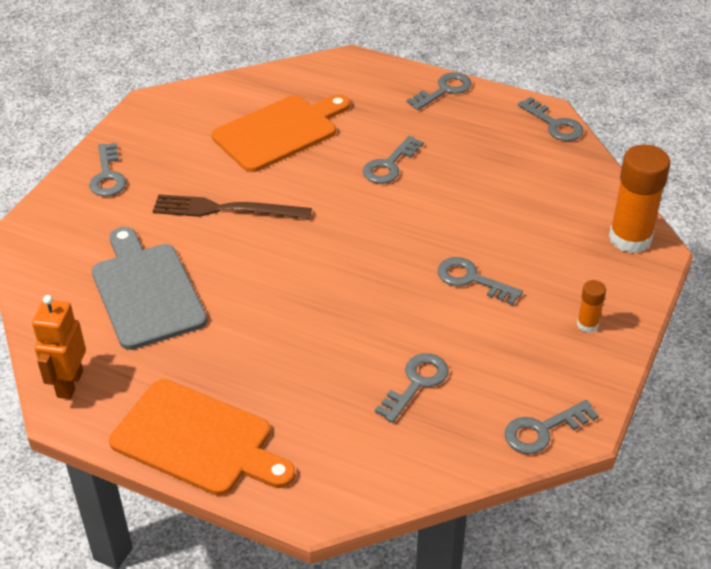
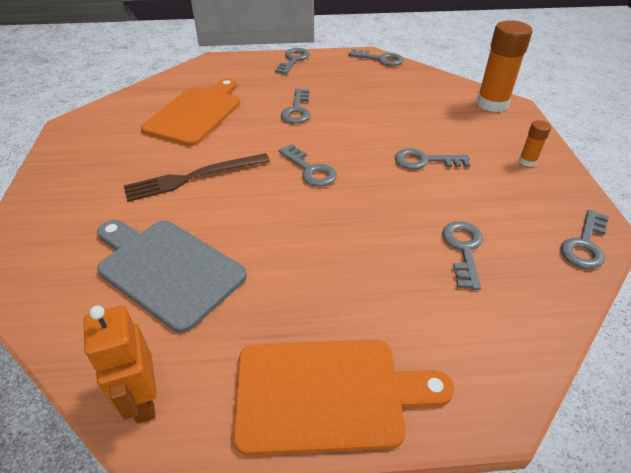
camera: 30 degrees left, 0 degrees up
(107, 175) = (63, 187): grey key -> grey key (310, 170)

